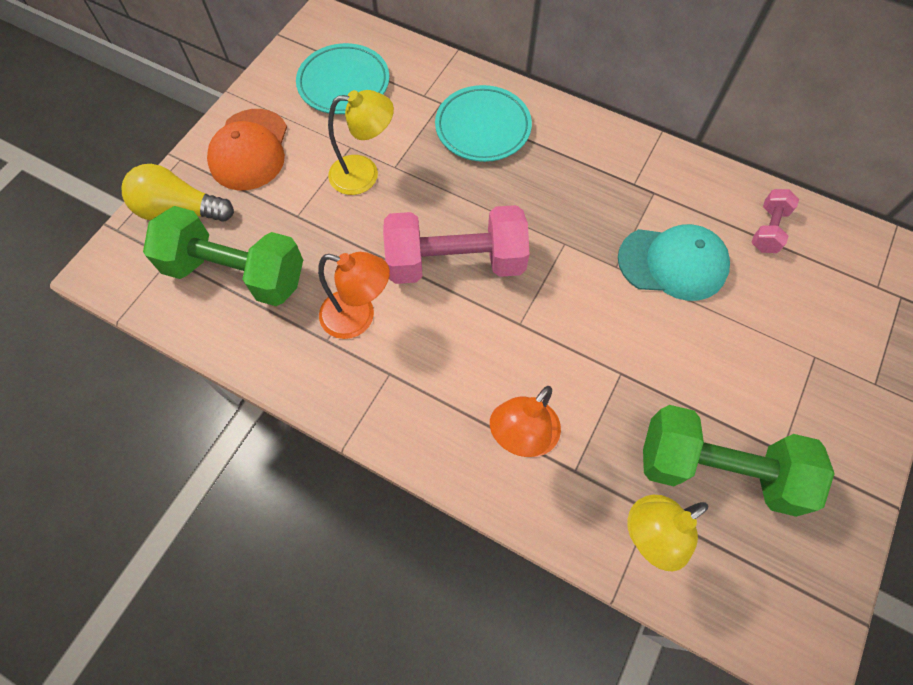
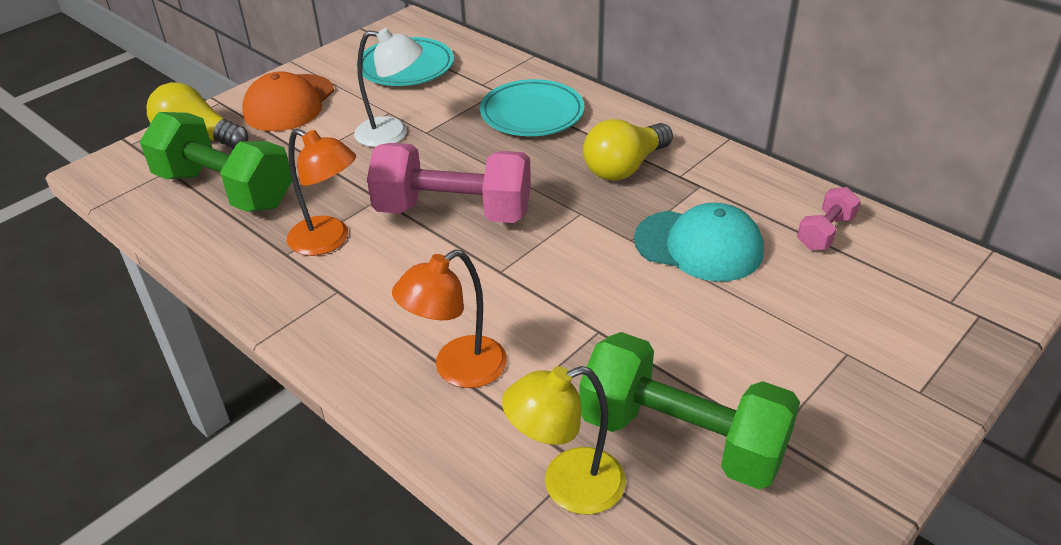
camera: 15 degrees right, 25 degrees down
(364, 174) = (392, 133): yellow lamp -> white lamp
(585, 181) = (625, 167): none -> yellow light bulb

